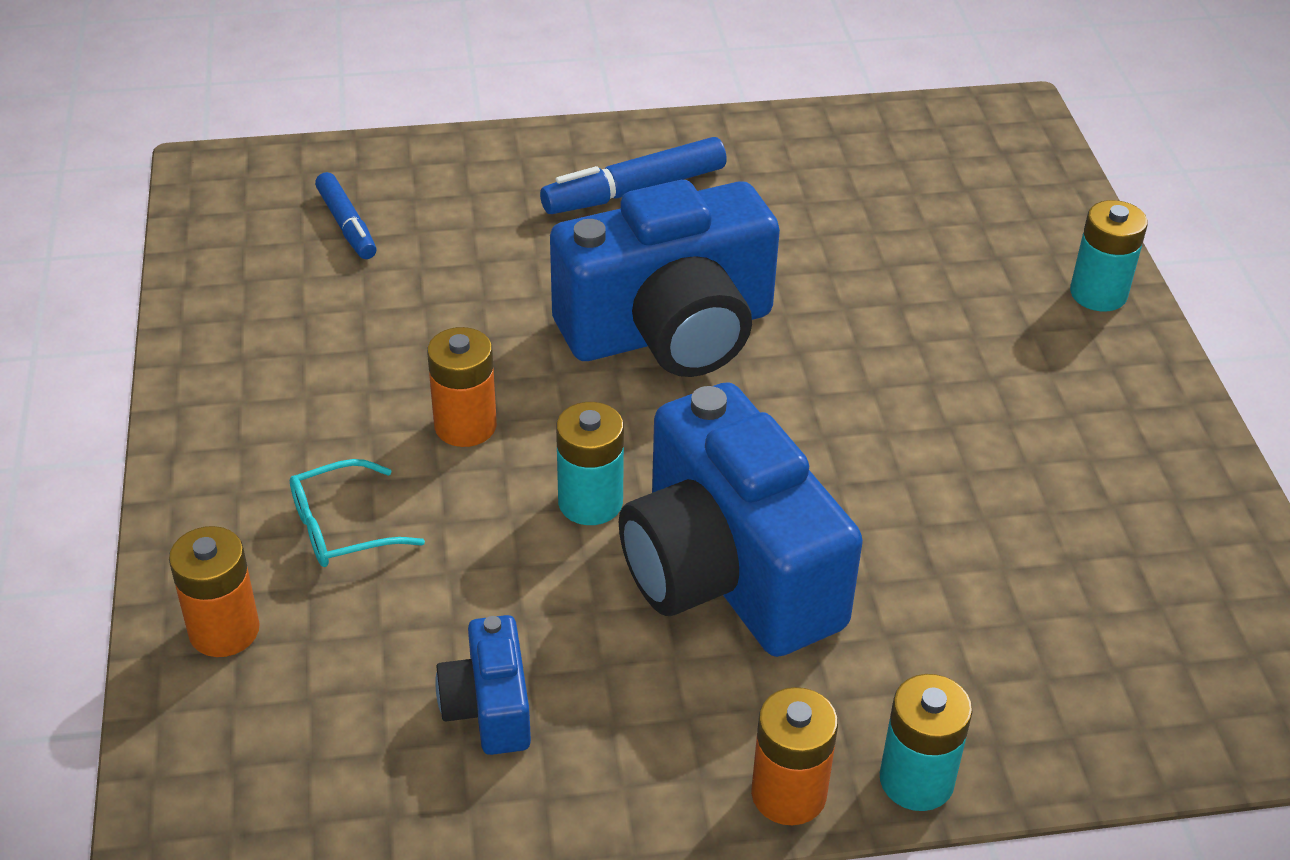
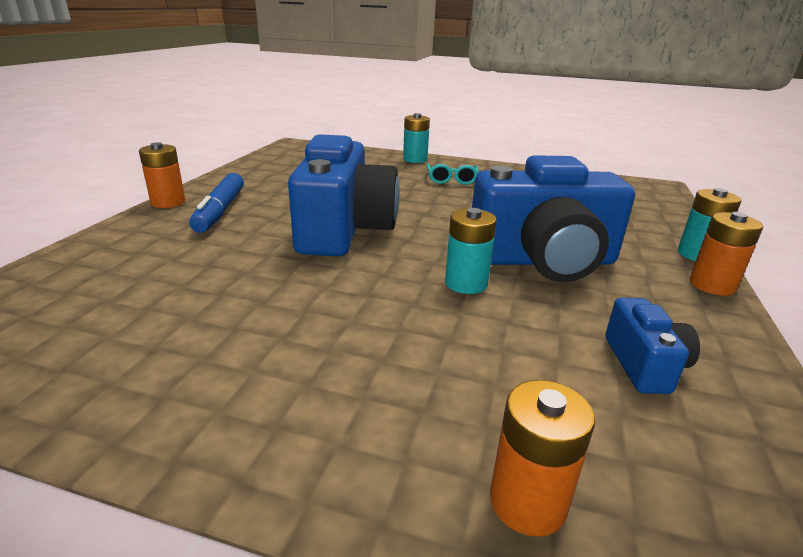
camera: 65 degrees left, 15 degrees down
(342, 527) = (428, 388): turquoise glasses -> turquoise glasses (451, 180)
(347, 225) = (84, 302): blue marker -> none
(465, 426) = (361, 307): orange battery -> orange battery (168, 202)
(489, 707) = (644, 364): blue camera -> blue camera turned 105 degrees counterclockwise

